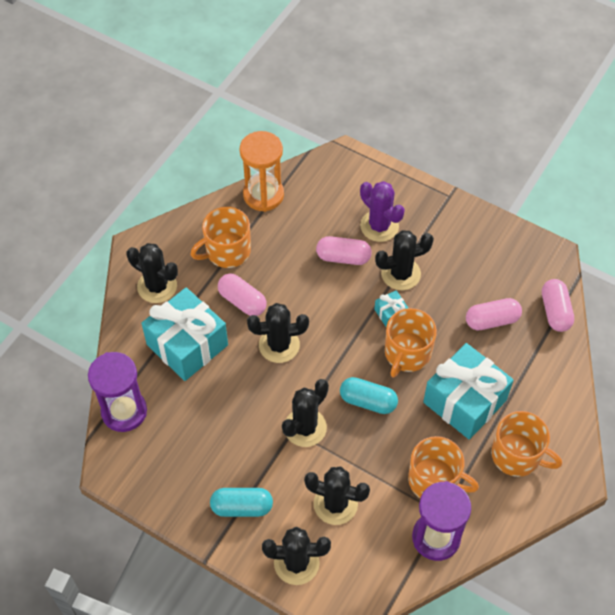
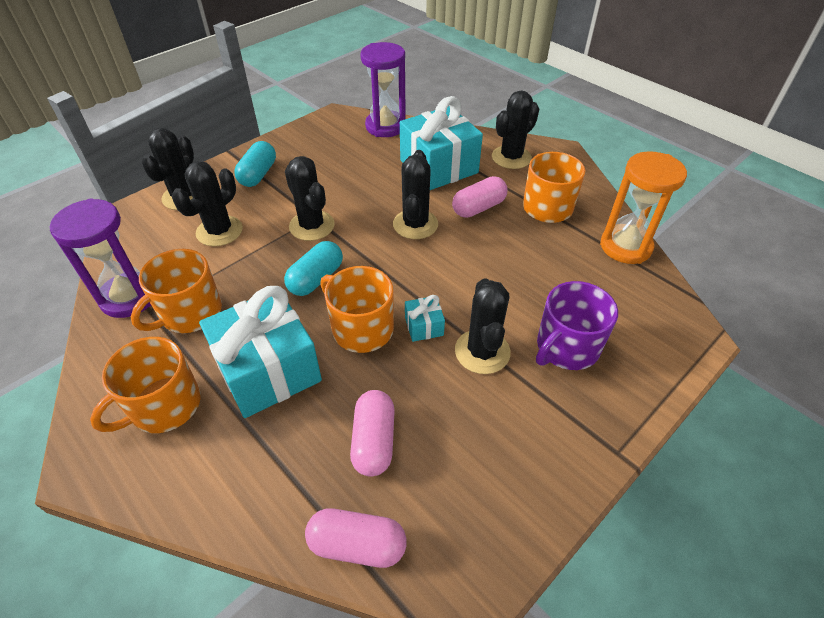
camera: 105 degrees right, 10 degrees down
(343, 257) = (520, 299): pink capsule -> none
(379, 226) = (566, 347): purple cactus -> purple mug

